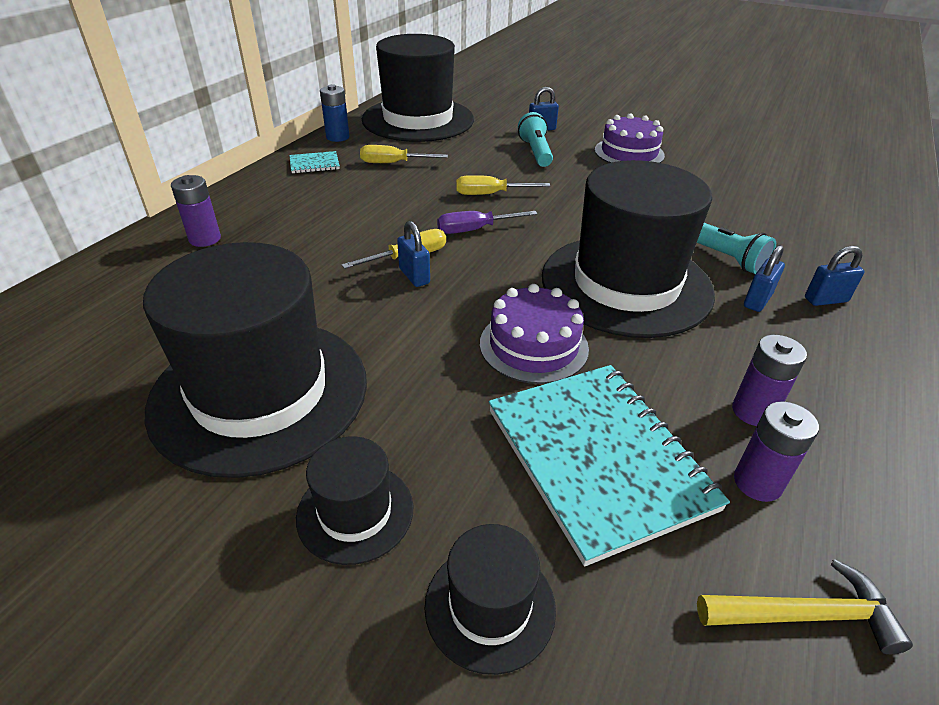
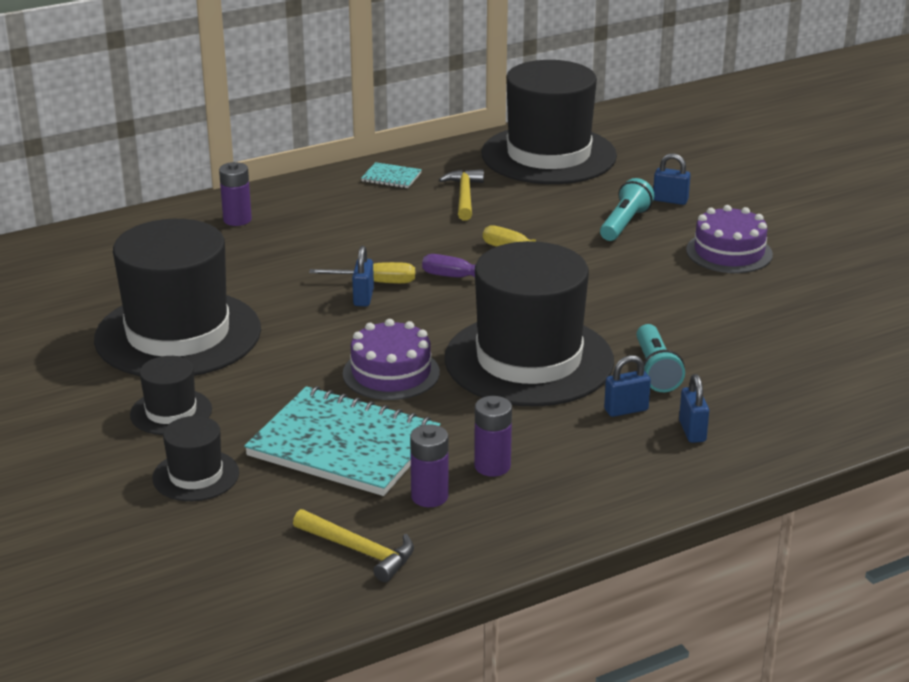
camera: 35 degrees right, 10 degrees down
(338, 137) = (444, 155): blue battery -> none
(393, 163) = (464, 196): yellow screwdriver -> yellow hammer
(597, 458) = (343, 445): turquoise notebook -> turquoise notebook turned 75 degrees counterclockwise
(825, 300) = (692, 431): blue padlock -> blue padlock turned 60 degrees clockwise

